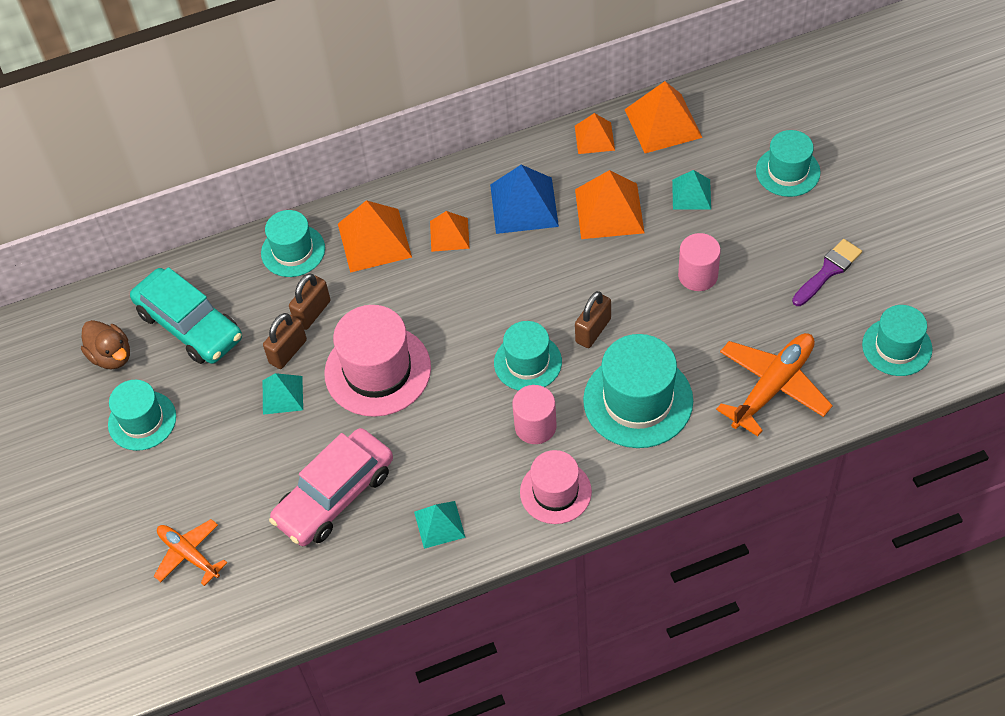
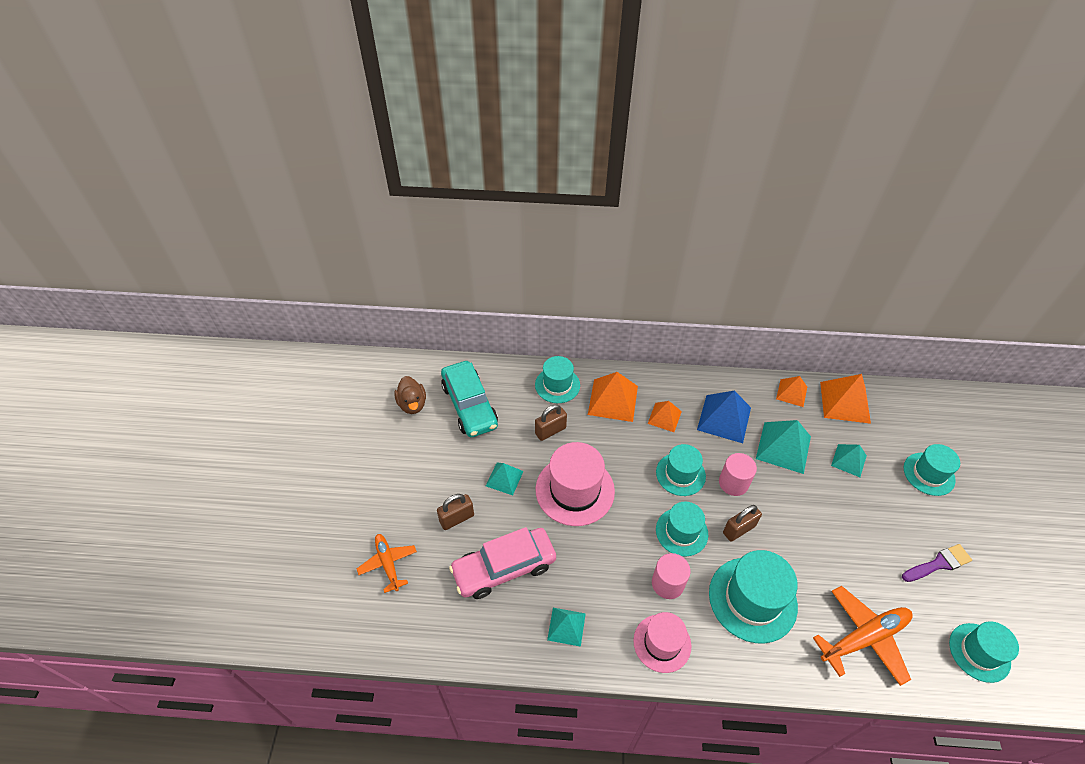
camera: 20 degrees right, 5 degrees down
(142, 420) = (408, 455): turquoise hat -> turquoise hat (680, 474)
(288, 351) = (522, 450): brown padlock -> brown padlock (457, 518)
(609, 211) = (783, 447): orange pyramid -> turquoise pyramid
(698, 275) = (833, 522): pink cylinder -> pink cylinder (733, 483)

